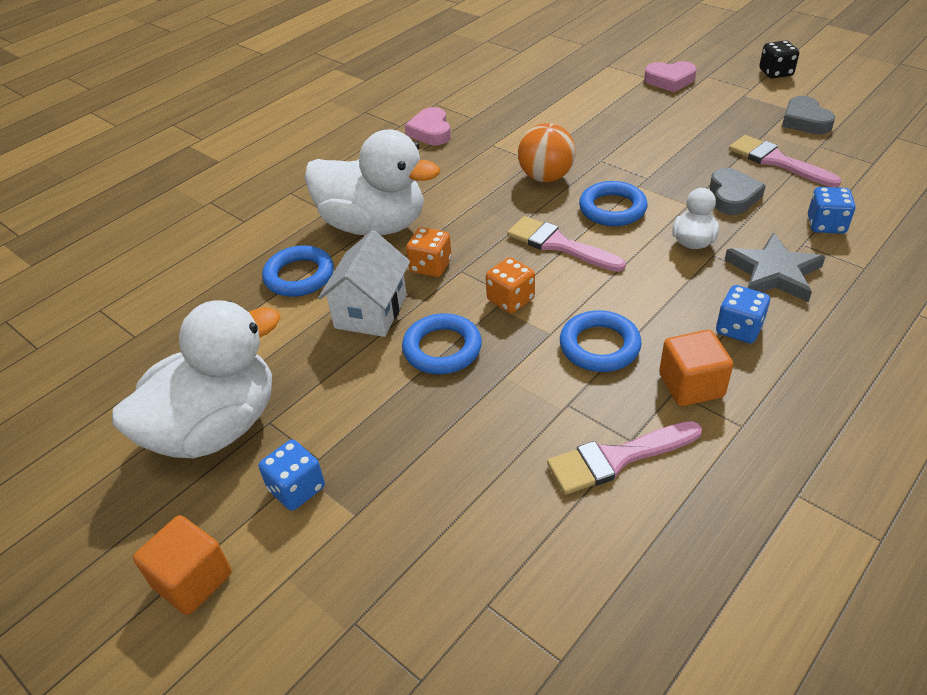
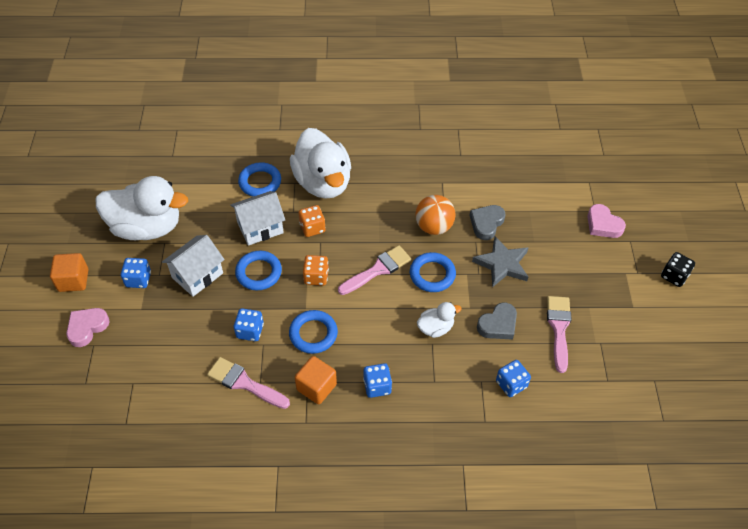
camera: 45 degrees right, 10 degrees up
(371, 414) = (197, 275): none -> white house
(430, 131) = (427, 147): pink heart -> pink heart (87, 328)
(531, 406) = (250, 331): none -> blue dice
(558, 245) = (378, 270): pink brush -> pink brush turned 60 degrees clockwise
(773, 273) = (440, 379): grey star -> grey star (502, 264)
(805, 121) = (624, 321): grey heart -> grey heart (486, 223)

